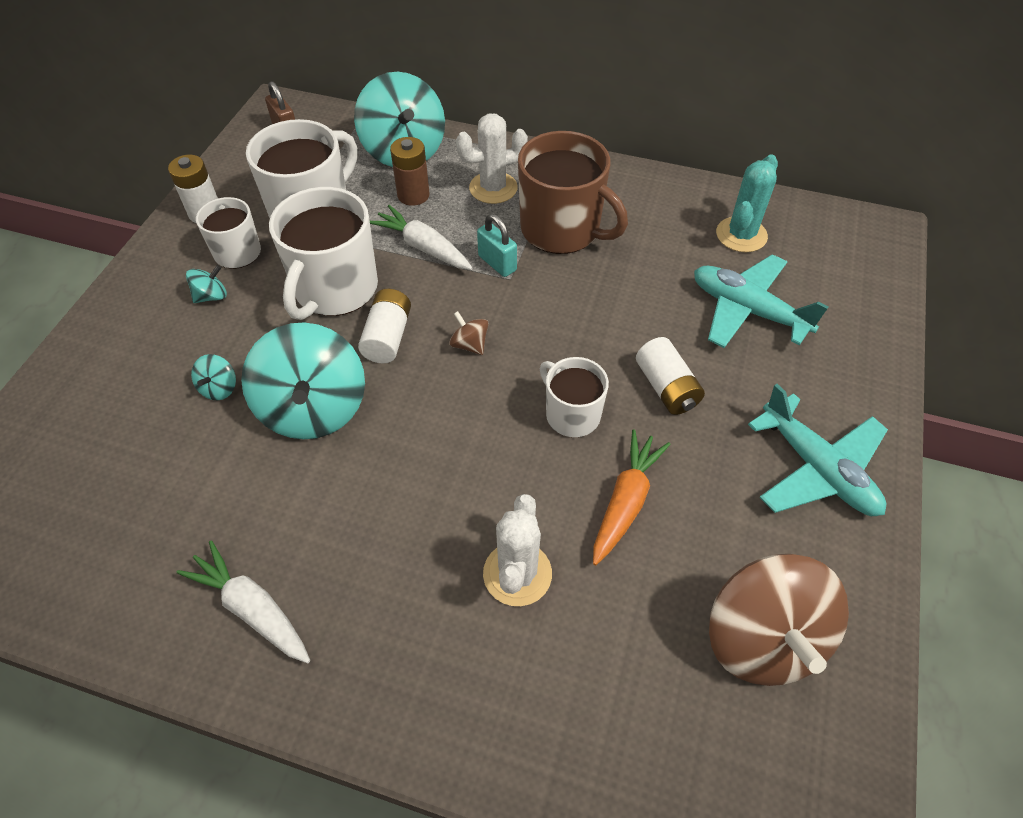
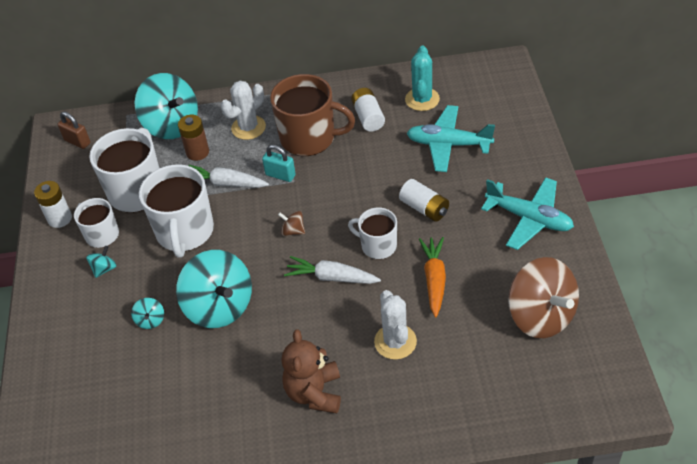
camera: 20 degrees left, 5 degrees down
(252, 608) = (256, 425): white carrot -> white carrot (331, 277)
(359, 598) = (314, 393): none -> brown teddy bear
(387, 337) = (238, 247): white battery -> white battery (368, 117)

